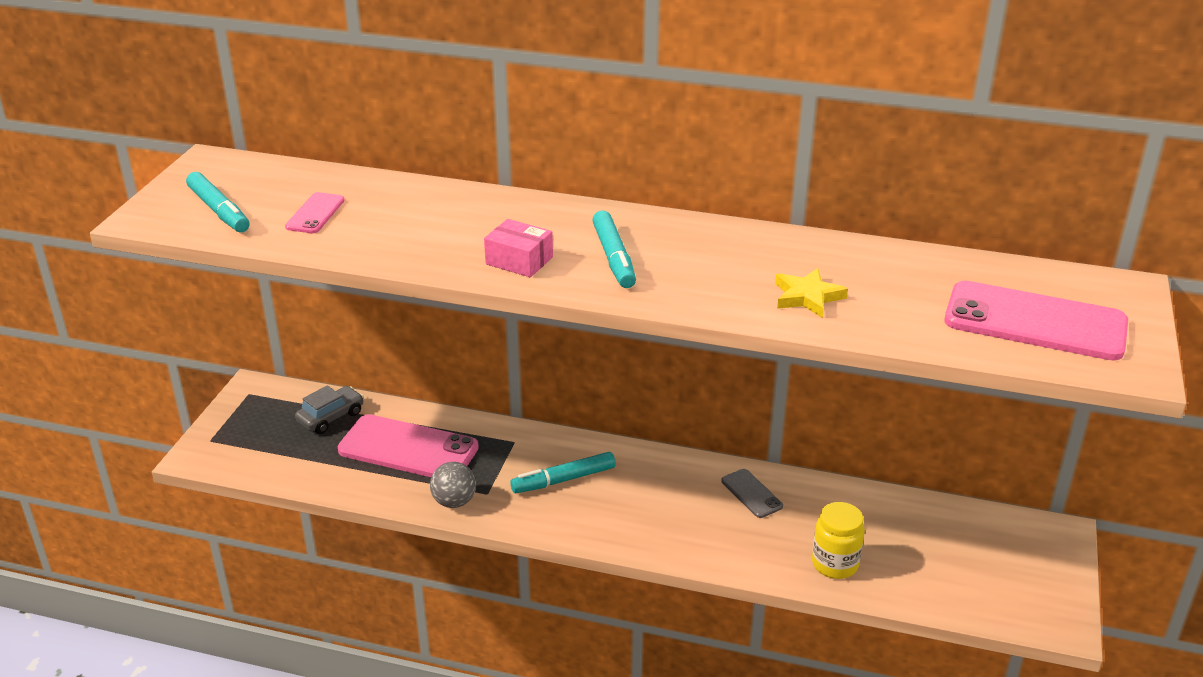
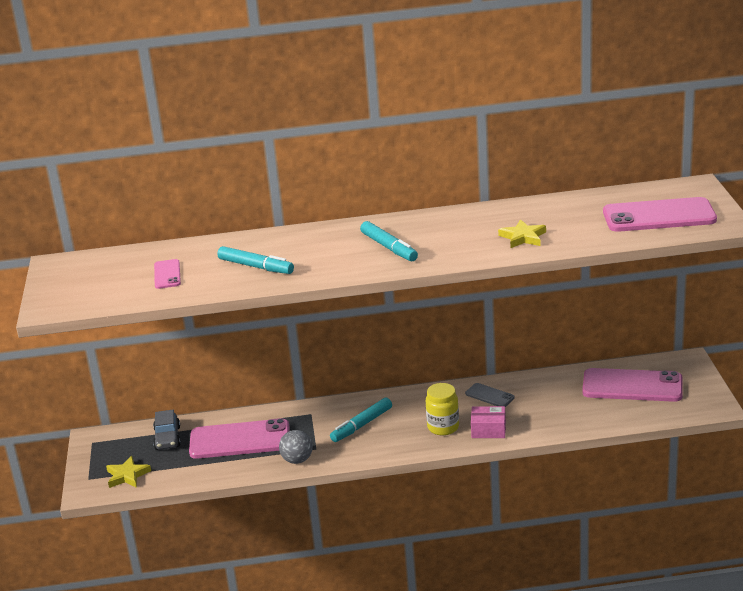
camera: 20 degrees left, 5 degrees down
(219, 211) = (97, 290): turquoise marker -> turquoise marker (256, 267)
(253, 452) = (127, 475): none -> yellow star
(331, 417) = (167, 438): grey car -> grey car turned 150 degrees clockwise
(519, 260) = (331, 265): pink box -> pink box (488, 430)
(835, 564) = (566, 418): yellow jar -> yellow jar (443, 427)
(956, 546) = (632, 386): none -> pink phone

